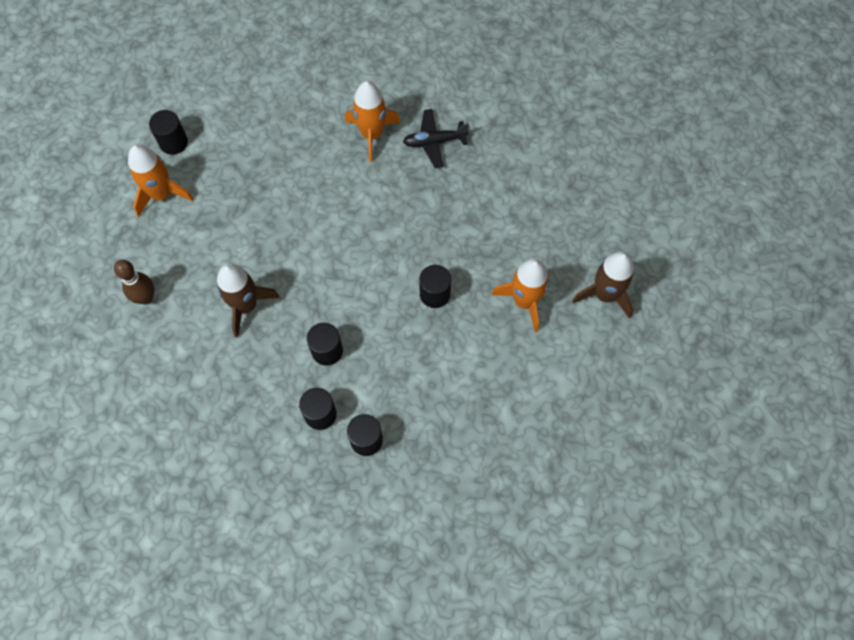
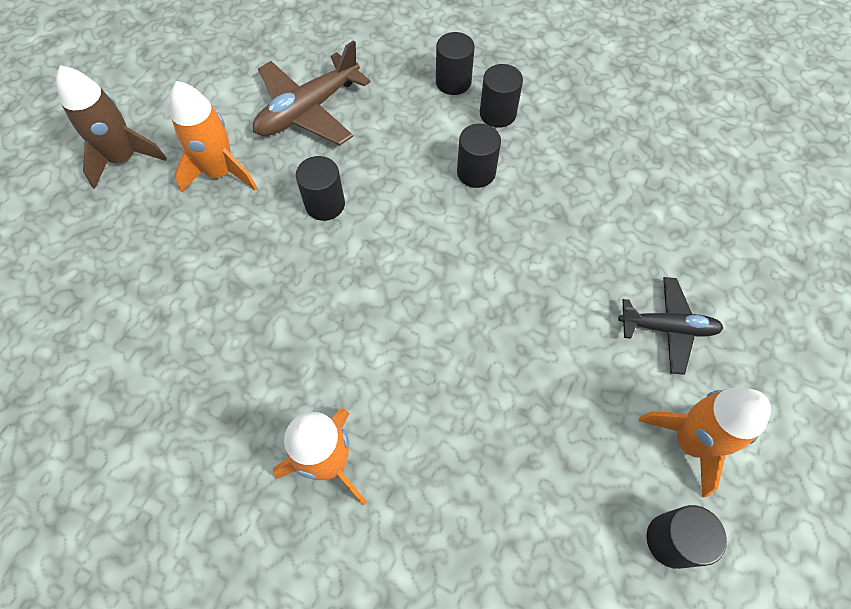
camera: 165 degrees left, 5 degrees down
(146, 297) = (707, 286): brown bowling pin -> none
(246, 305) = (570, 245): brown rocket -> none
(434, 141) = (235, 422): black plane -> black plane (667, 328)
(481, 376) = (308, 110): none -> brown plane

